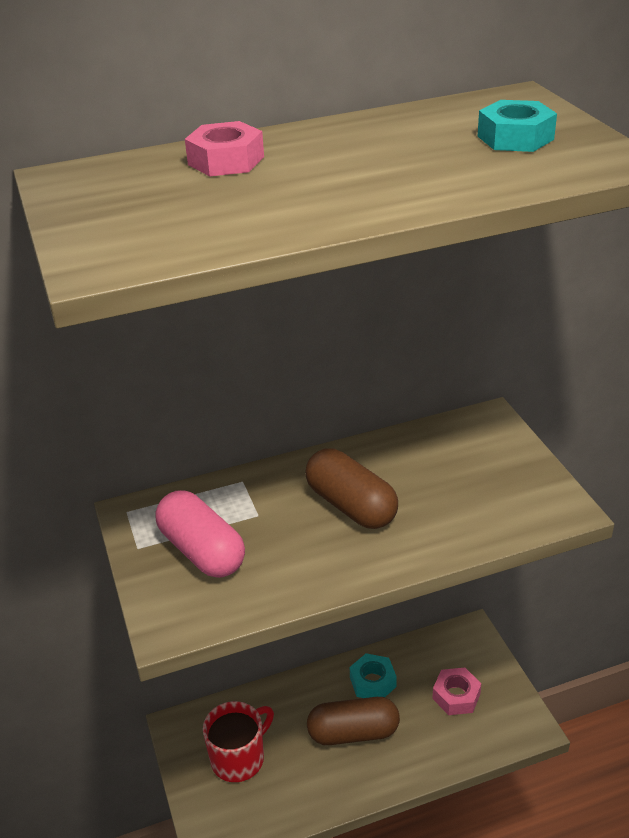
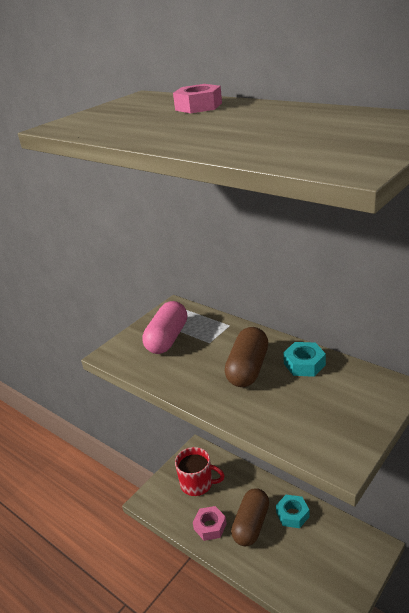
camera: 60 degrees right, 5 degrees down
(353, 732) = (251, 525): brown capsule -> brown capsule turned 60 degrees clockwise
(456, 696) = (320, 564): pink nut -> pink nut (210, 526)
(515, 138) = (342, 137): turquoise nut -> turquoise nut (304, 364)

